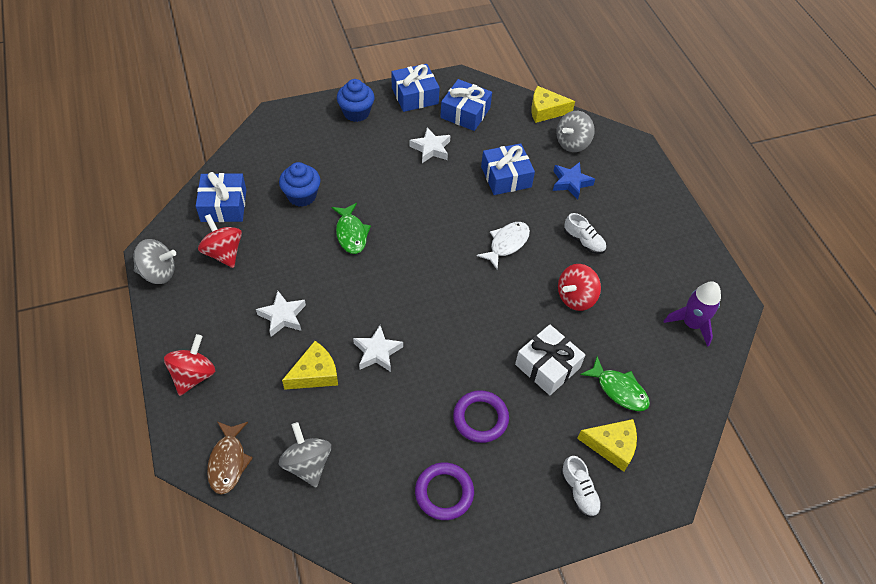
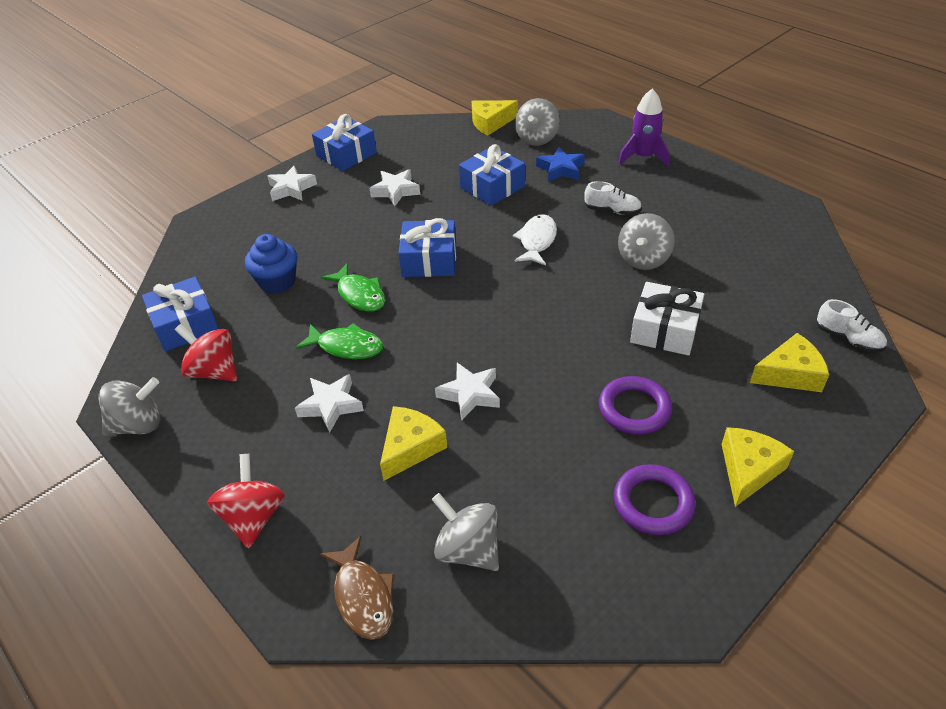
camera: 20 degrees left, 10 degrees down
(356, 112) = (291, 188): blue cupcake -> white star
(465, 113) = (410, 151): blue gift -> blue gift (429, 260)
(525, 502) = (748, 470): none -> yellow cheese
(576, 297) = (643, 259): red spinning top -> grey spinning top
(579, 491) = (794, 432): white shoe -> white shoe (848, 339)
(619, 389) = (753, 320): green fish -> green fish (346, 347)
(691, 324) = (771, 237): purple rocket -> purple rocket (643, 157)

